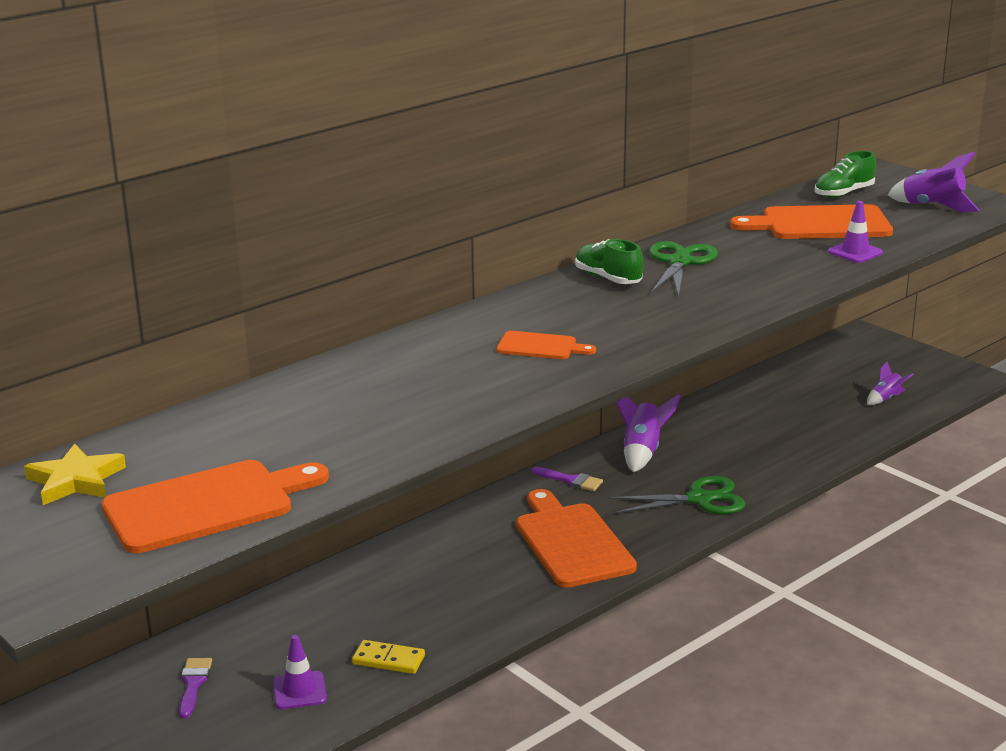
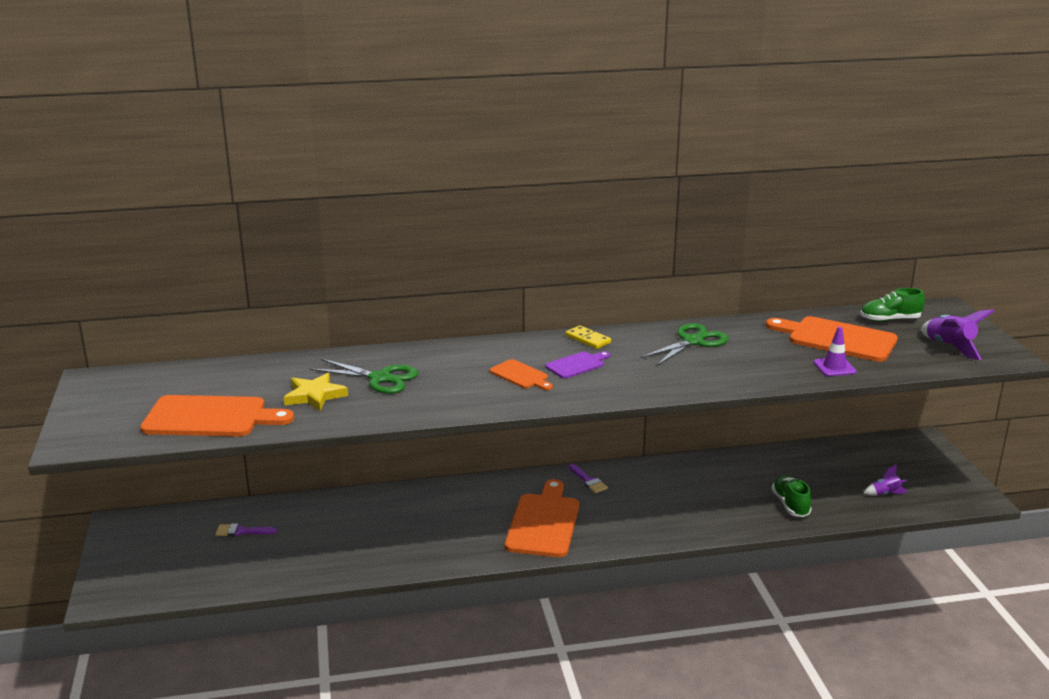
camera: 30 degrees right, 0 degrees up
(75, 480) = (168, 381): yellow star -> yellow star (315, 395)
(193, 684) = (241, 531): purple brush -> purple brush turned 120 degrees counterclockwise
(299, 691) = (290, 557): purple traffic cone -> none
(388, 660) = (356, 558): yellow domino -> yellow domino (588, 339)
(588, 318) = (577, 365): none -> purple cutting board
(608, 278) = (627, 340): green shoe -> green shoe (790, 505)
(642, 452) = (657, 477): purple rocket -> none
(700, 499) = (661, 523): green scissors -> green scissors (380, 378)

